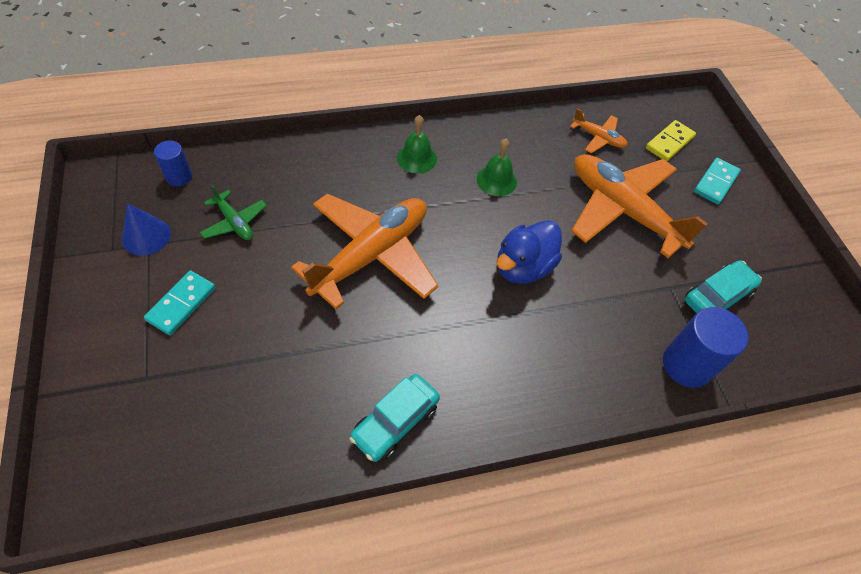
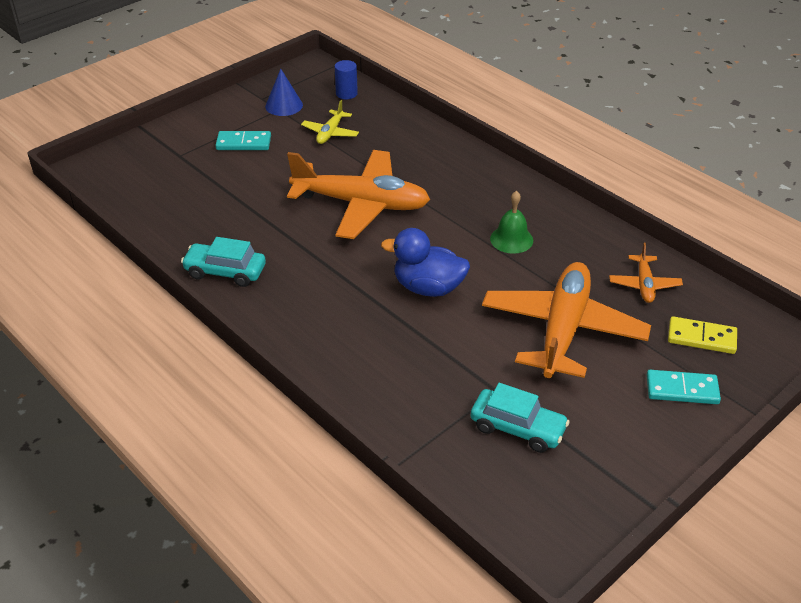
camera: 65 degrees right, 15 degrees down
(234, 222) = (330, 133): green plane -> yellow plane
(416, 158) = (487, 187): green bell -> none
(686, 365) = (413, 425): blue cylinder -> none

